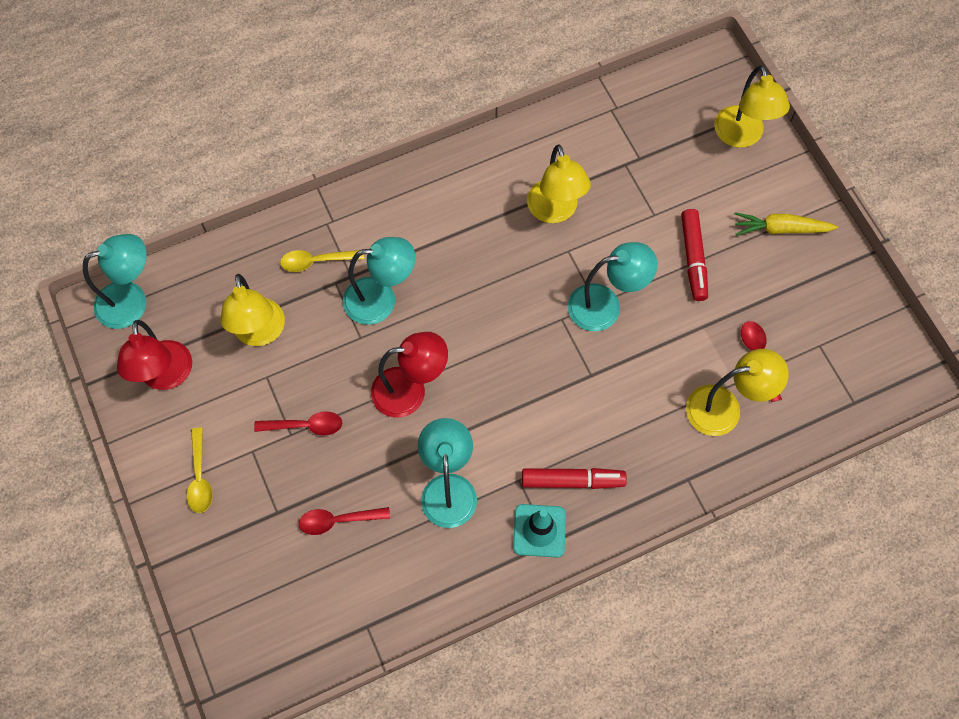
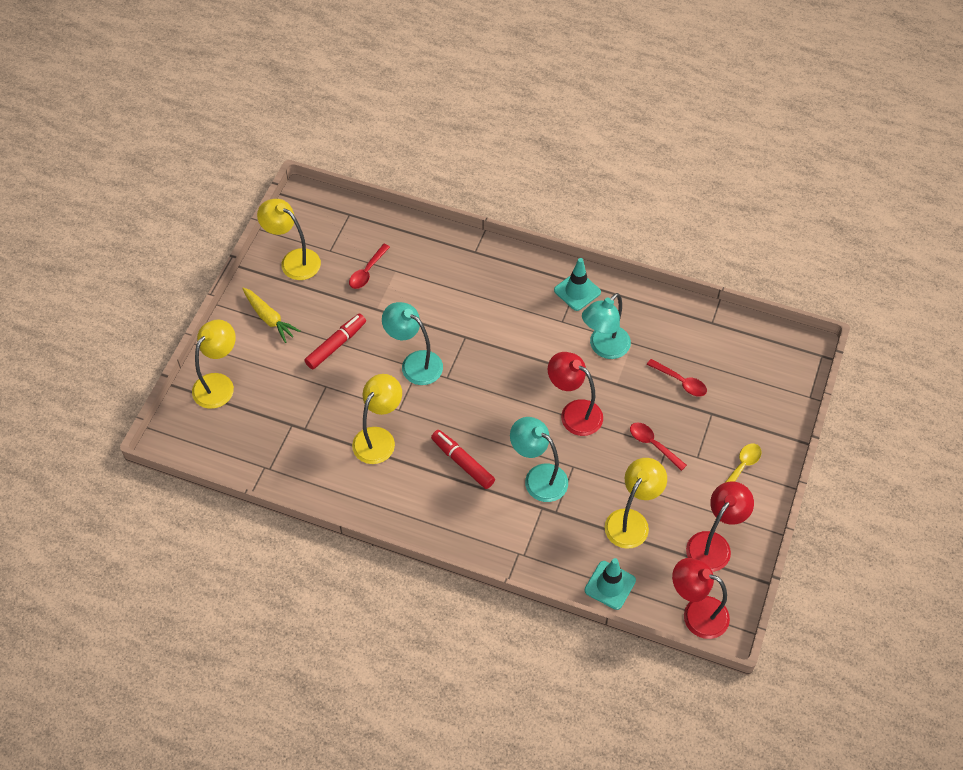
camera: 135 degrees left, 10 degrees down
(132, 301) = (696, 613): turquoise lamp -> red lamp
(228, 261) = (610, 585): none -> turquoise traffic cone
(316, 261) = (554, 535): yellow spoon -> none
(572, 481) = (534, 298): red marker -> red marker (462, 462)
(724, 408) = (416, 264): yellow lamp -> yellow lamp (293, 260)

